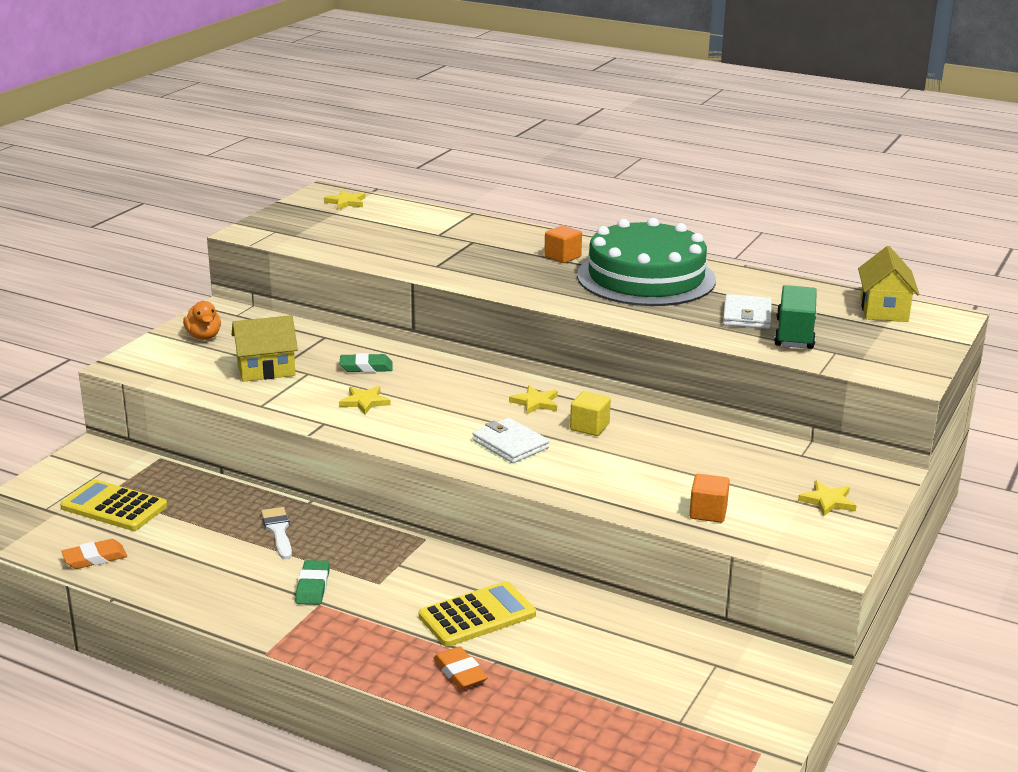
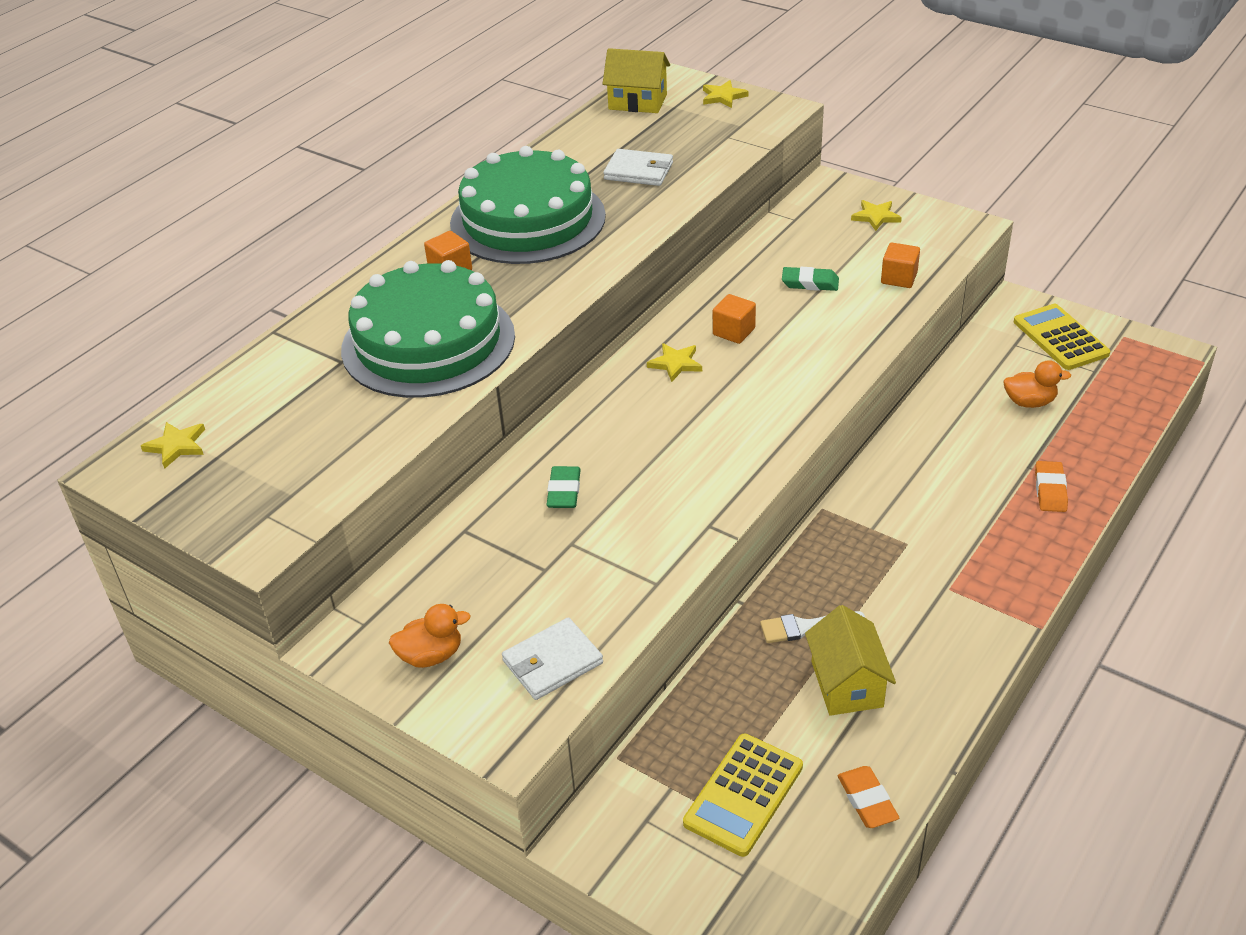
camera: 80 degrees left, 15 degrees up
(266, 370) = (554, 583): yellow house -> yellow house (847, 684)
(313, 586) = (917, 594): green eraser -> green eraser (810, 283)
(364, 402) = (658, 491): yellow star -> yellow star (723, 96)
(460, 672) = (1050, 490): orange eraser -> orange eraser turned 60 degrees counterclockwise
(464, 257) = (428, 342): none -> green cake
(477, 615) = (959, 476): yellow calculator -> yellow calculator (1060, 338)
(510, 444) = (768, 385): white wallet -> white wallet (552, 662)
(589, 427) = (734, 332): yellow cube -> orange cube
(608, 668) = (1029, 402): none -> orange duck
(794, 334) = (686, 151): green truck -> none

